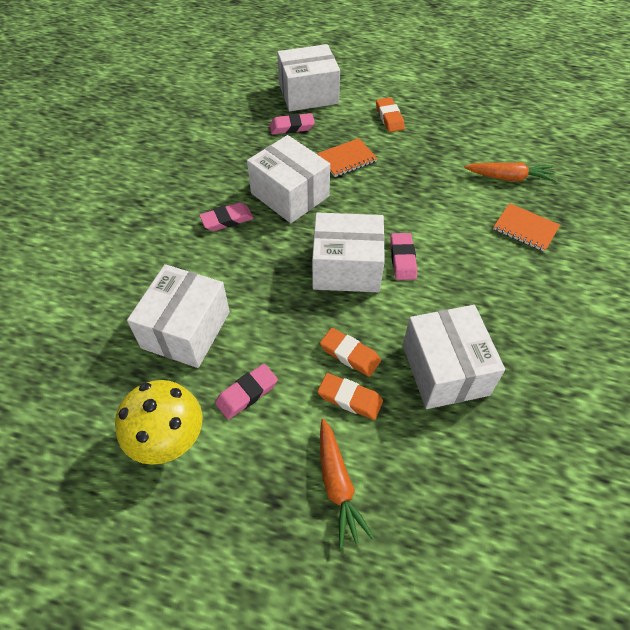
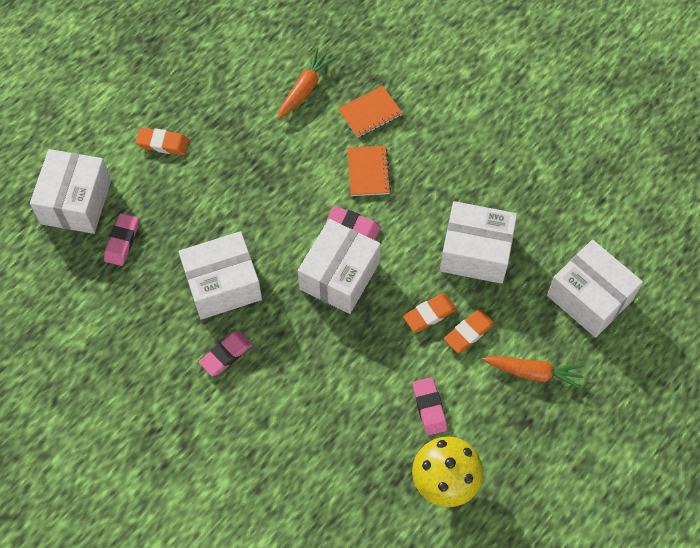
camera: 65 degrees left, 10 degrees up
(186, 329) = (342, 435): white box -> white box (589, 298)
(227, 220) = (226, 355): pink eraser -> pink eraser turned 45 degrees clockwise
(347, 159) = (201, 212): orange notebook -> orange notebook (368, 172)

